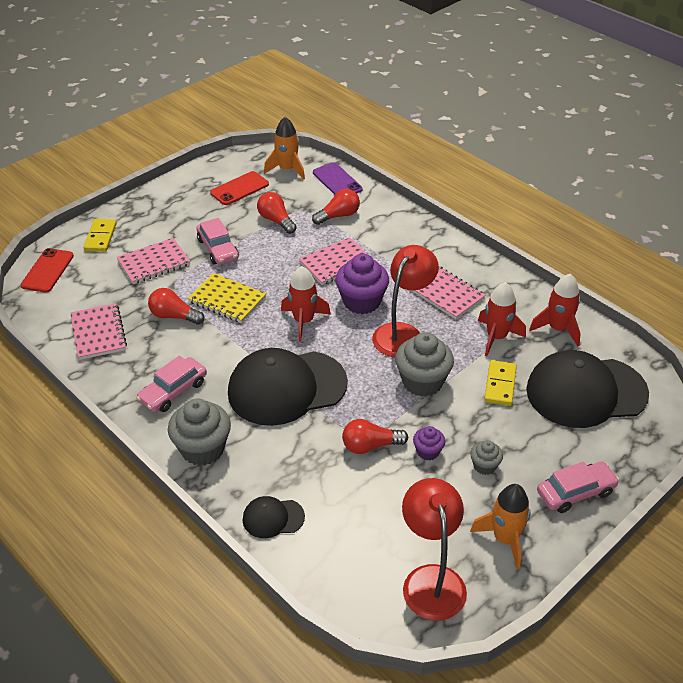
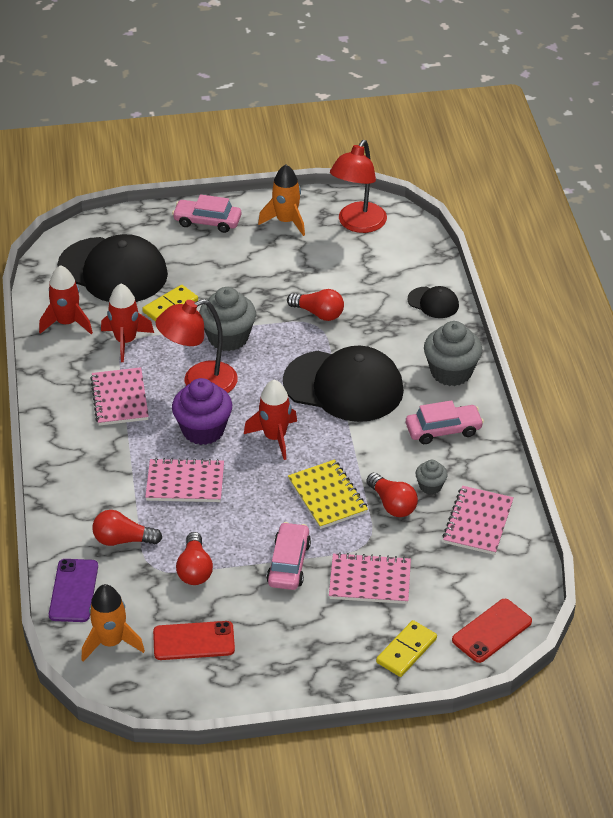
camera: 145 degrees left, 0 degrees up
(428, 451) = (280, 290): purple cupcake -> none
(484, 466) = (249, 263): grey cupcake -> grey cupcake (430, 486)

